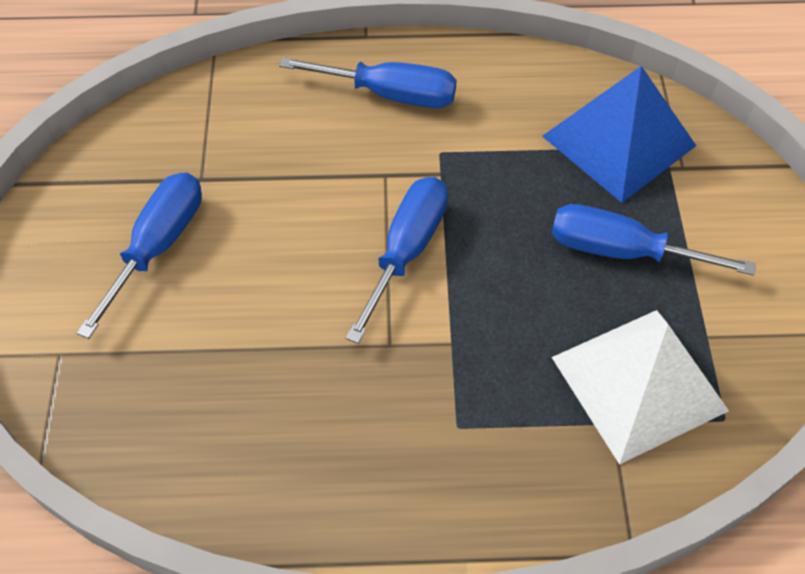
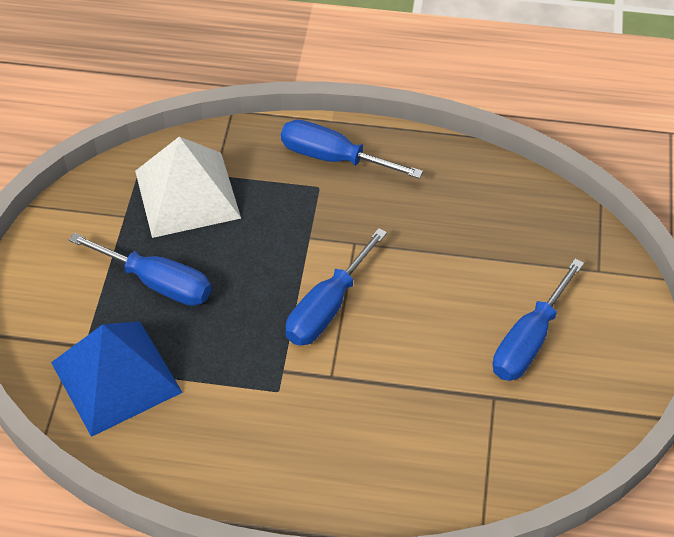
camera: 170 degrees left, 5 degrees down
(390, 94) = (310, 458): blue screwdriver -> blue screwdriver (333, 157)

